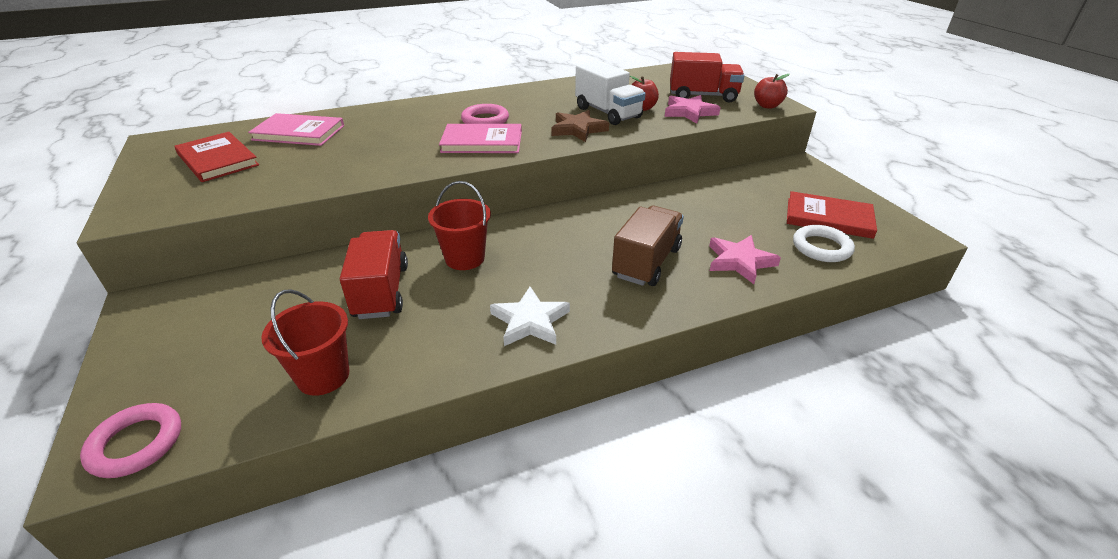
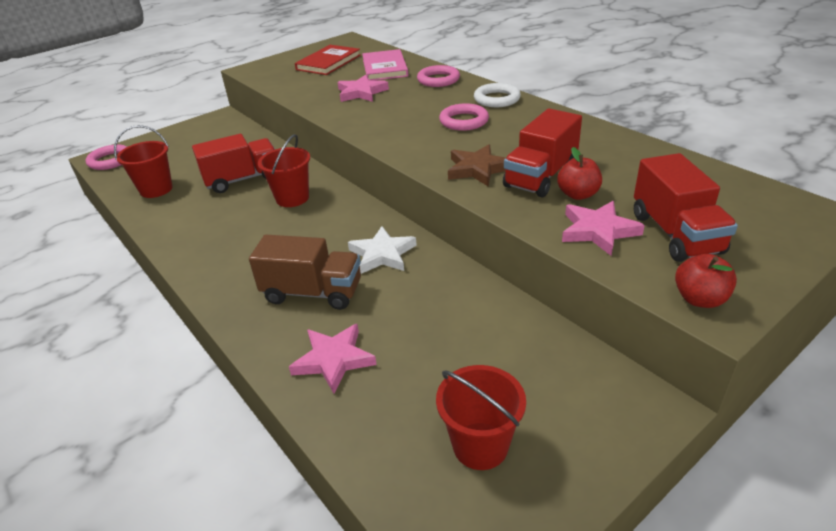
camera: 75 degrees right, 0 degrees up
(349, 152) = (361, 92): none -> pink star
(377, 115) = (438, 80): none -> pink ring
(482, 142) = (413, 132): pink book -> none
(530, 321) = (214, 248): white star -> white star (382, 254)
(608, 113) = (541, 176): white truck -> red truck
(821, 247) = (391, 437): white ring -> white ring (497, 99)
(828, 218) = (480, 445): red book -> red bucket

